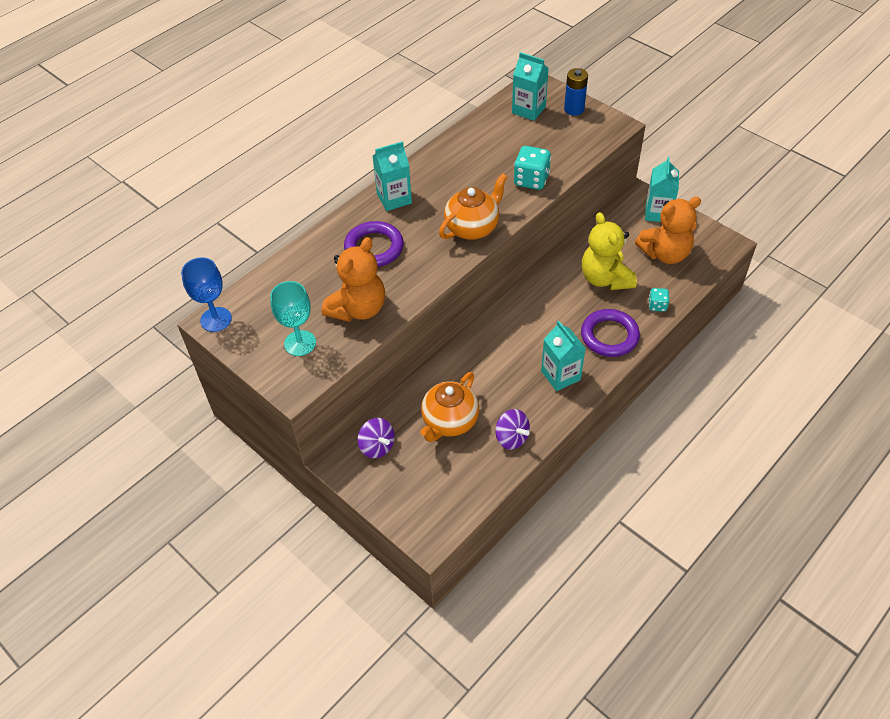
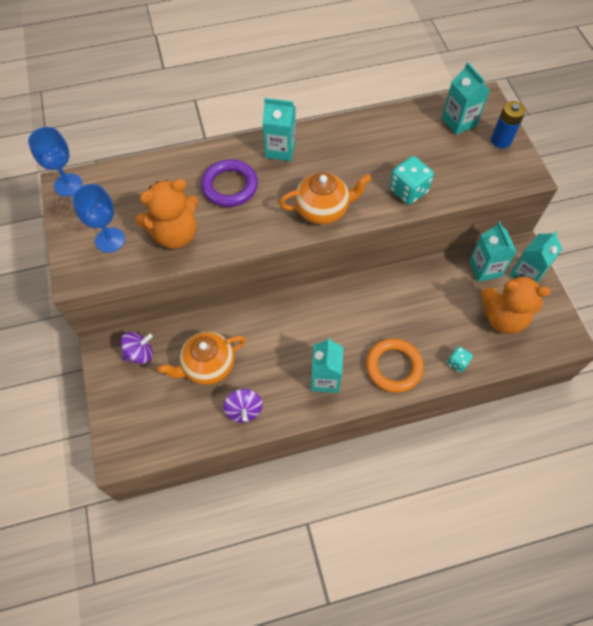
camera: 30 degrees right, 10 degrees up
(300, 343) = (110, 240): turquoise goblet -> blue goblet
(377, 446) = (139, 354): purple spinning top -> purple spinning top turned 105 degrees counterclockwise
(605, 278) = (431, 311): yellow teddy bear -> none
(609, 336) = (393, 367): purple ring -> orange ring
(622, 224) = (485, 268): none -> turquoise carton

